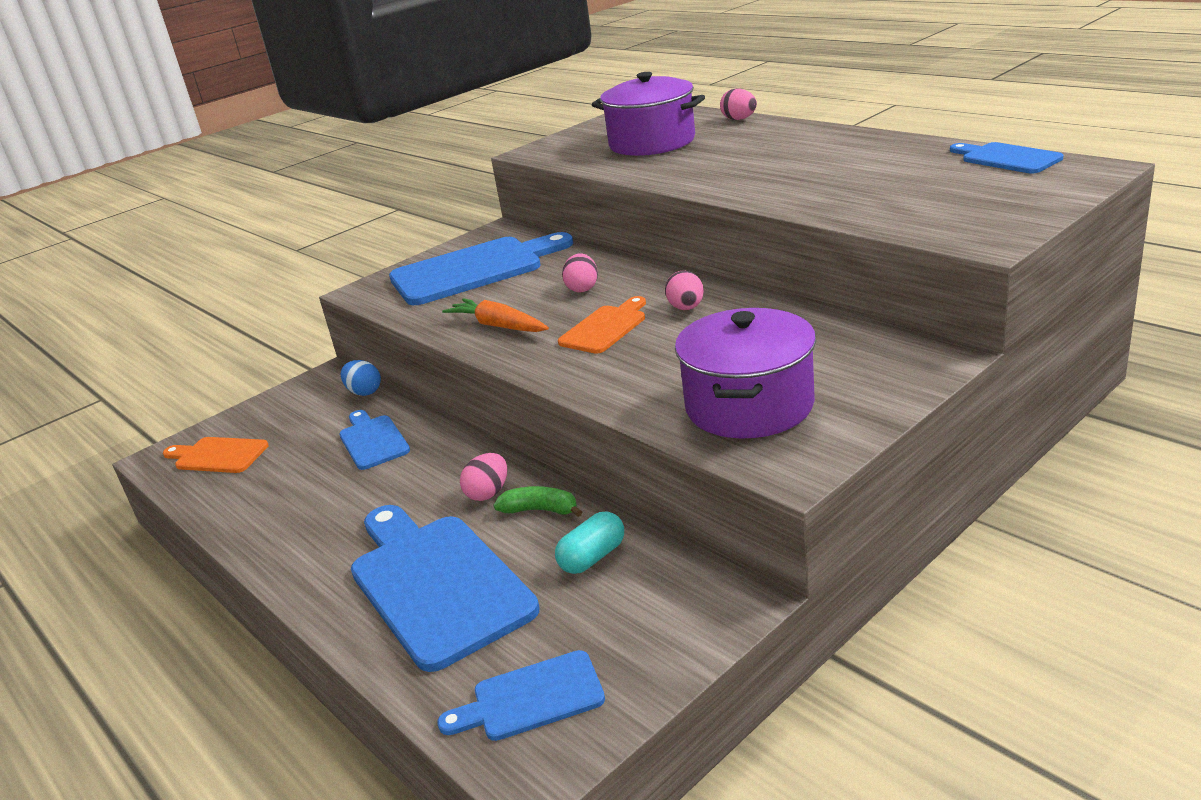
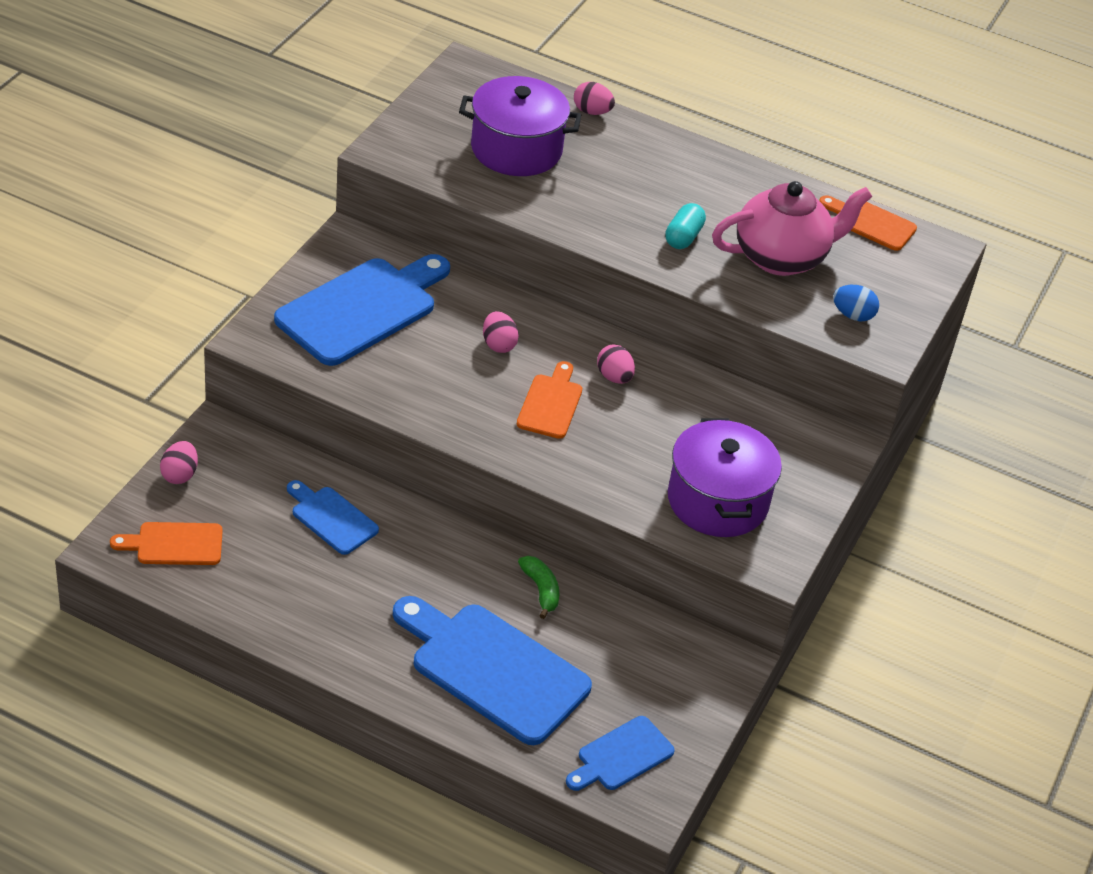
camera: 30 degrees left, 15 degrees up
(364, 392) = (277, 453): blue egg -> blue egg (853, 315)
(488, 493) = (484, 575): pink egg -> pink egg (180, 474)
(498, 326) = (443, 399): orange carrot -> none
(540, 510) = (541, 590): green banana -> green banana turned 75 degrees clockwise
(592, 557) = (608, 633): turquoise capsule -> turquoise capsule (683, 237)
(888, 185) = (782, 257): none -> pink teapot
(1007, 158) = (871, 223): blue cutting board -> orange cutting board

